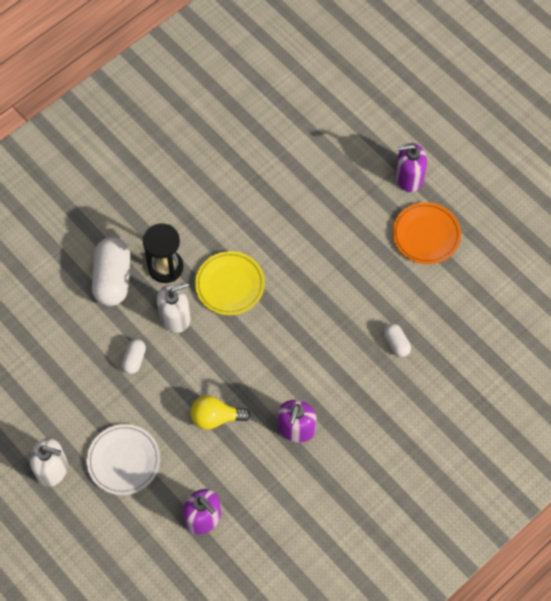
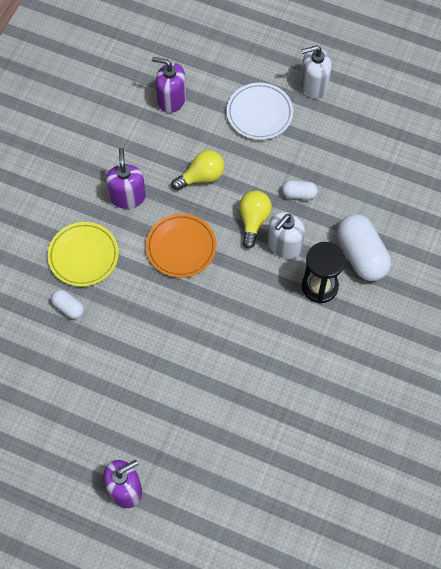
camera: 155 degrees right, 0 degrees up
(134, 359) = (299, 194): white capsule -> white capsule turned 75 degrees counterclockwise
(190, 352) = (253, 221): none -> yellow light bulb
(230, 285) = (250, 296): yellow plate -> yellow plate (83, 256)
(426, 235) = (81, 430): orange plate -> orange plate (181, 247)

